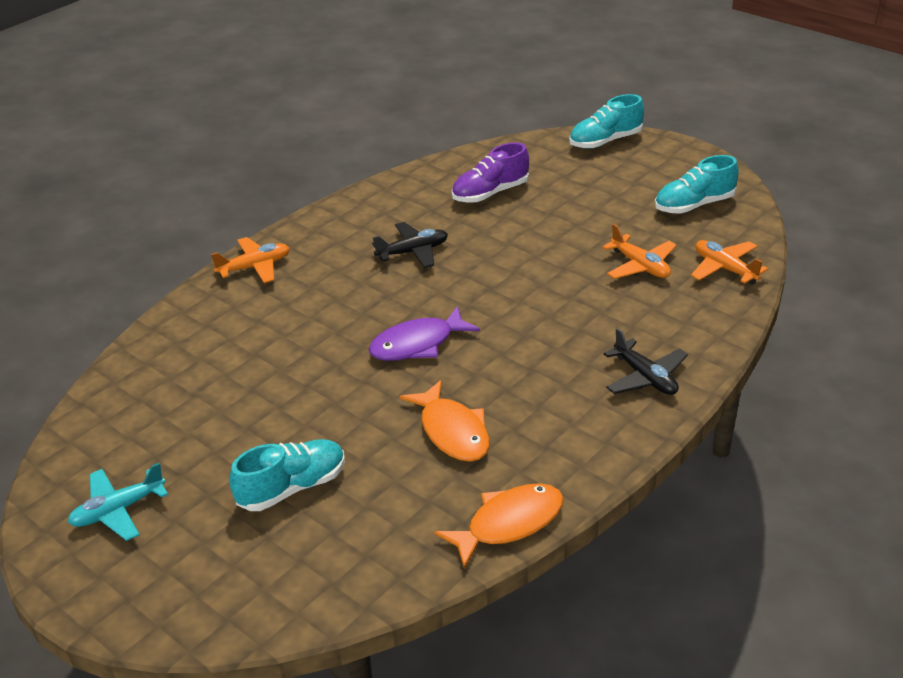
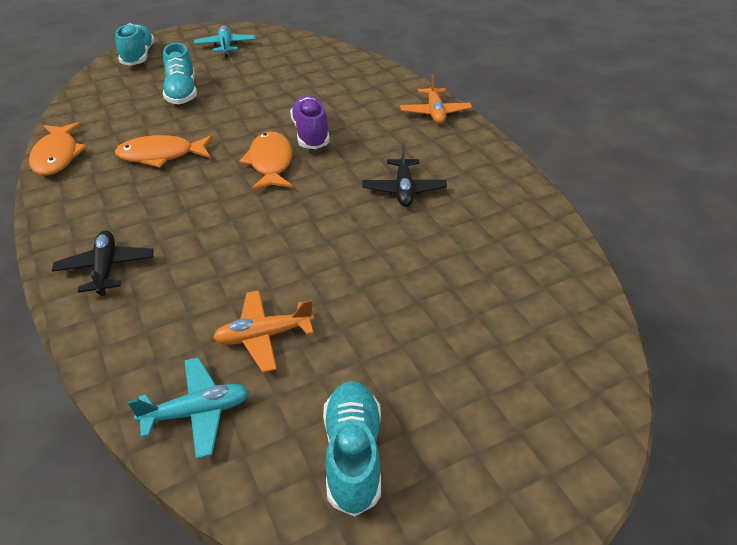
camera: 110 degrees right, 5 degrees up
(417, 344) = (270, 163): purple fish -> orange fish
(490, 193) = (487, 268): purple shoe -> purple shoe (311, 134)
(605, 141) = (584, 429): turquoise shoe -> turquoise shoe (138, 56)
(645, 377) = (106, 268): black plane -> black plane turned 90 degrees clockwise
(725, 268) = (197, 412): orange plane -> turquoise plane

